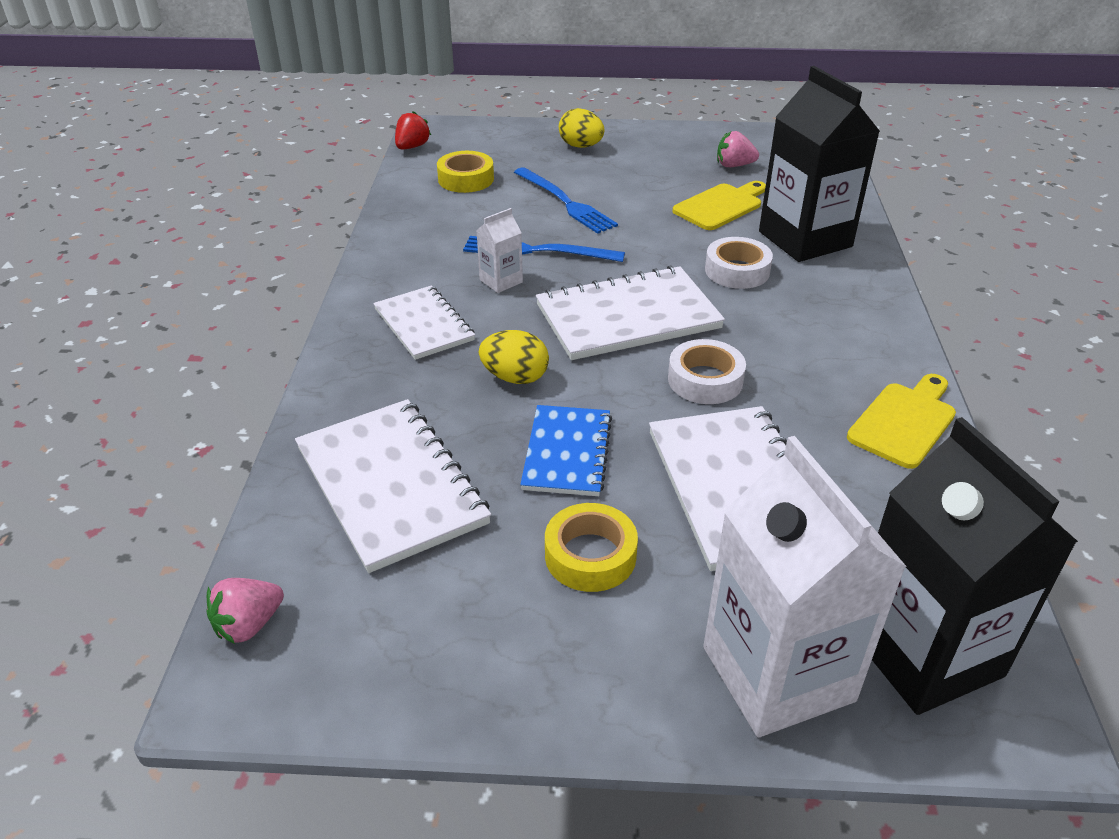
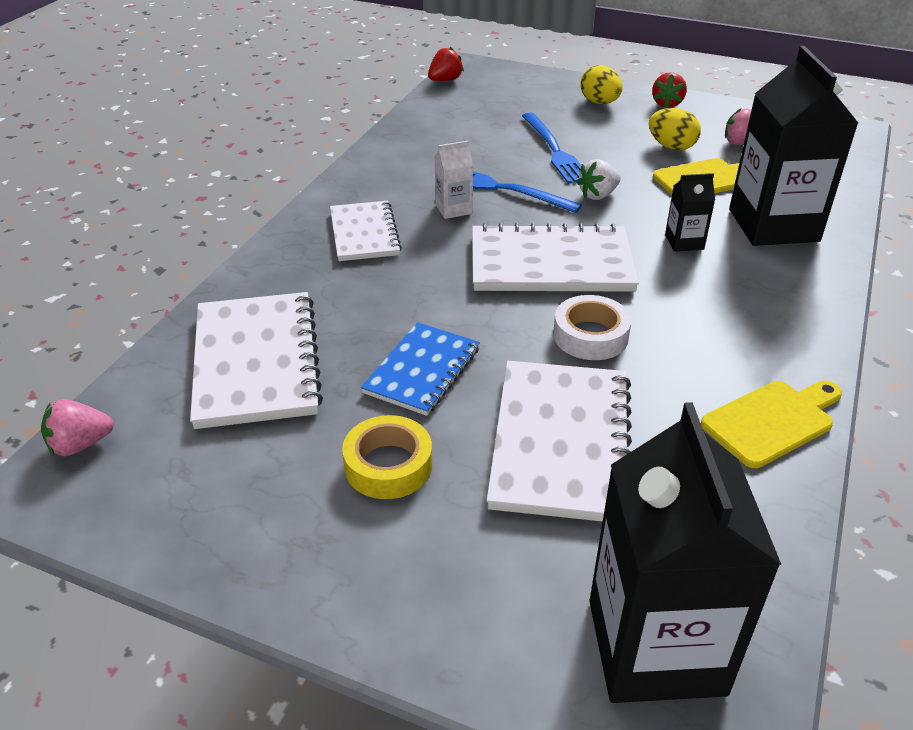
camera: 20 degrees right, 0 degrees up
(466, 179) = (476, 115): yellow tape -> none
(515, 377) = (415, 295): yellow egg -> yellow egg (671, 147)
(633, 240) = (598, 195): none -> white strawberry
(645, 137) = (667, 104): none -> red strawberry
(737, 271) = (684, 242): white tape -> black carton
(778, 674) = (496, 621): white carton -> none

